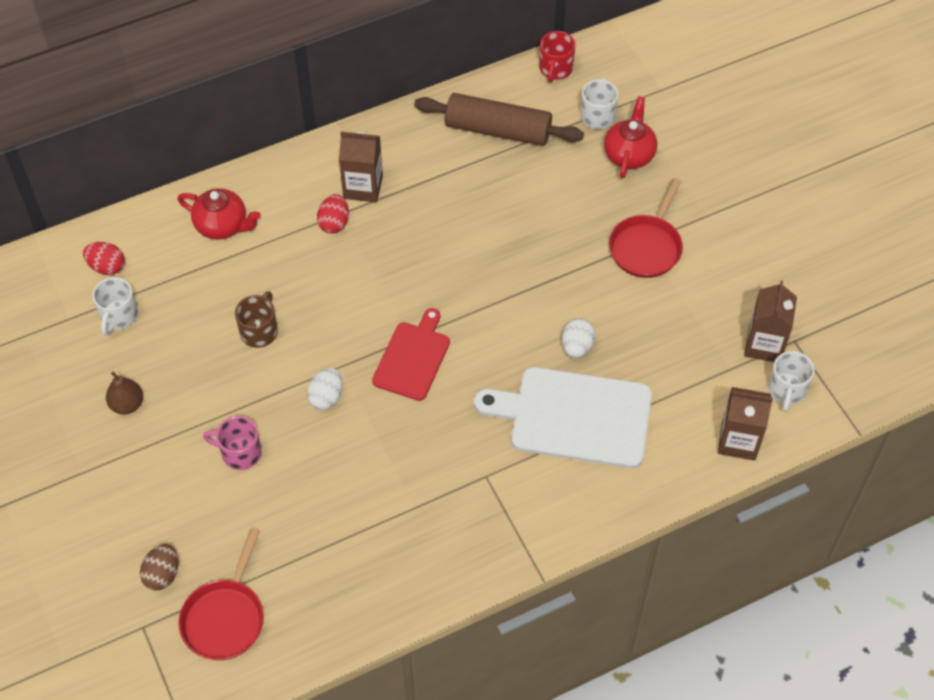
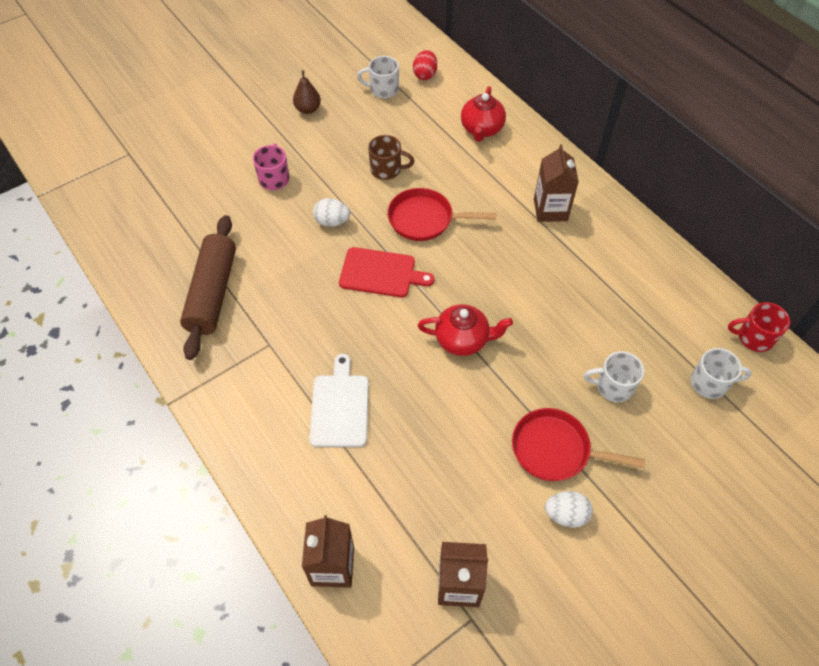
camera: 80 degrees right, 0 degrees up
(162, 574) = (170, 155): brown egg -> none
(225, 617) = (135, 196): red pan -> red pan (425, 219)
(334, 223) = (506, 197): red egg -> none
(498, 130) = (654, 299): brown rolling pin -> brown rolling pin (212, 293)
(574, 416) = (340, 407): white cutting board -> white cutting board, size x0.61
(577, 346) = (418, 399): white egg -> white egg (566, 514)
(629, 154) = (670, 419): red teapot -> red teapot (463, 340)
(786, 390) = (404, 614): white mug -> white mug (613, 386)

